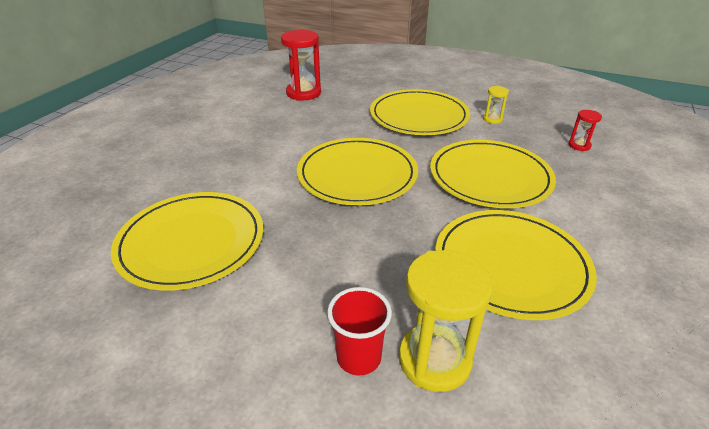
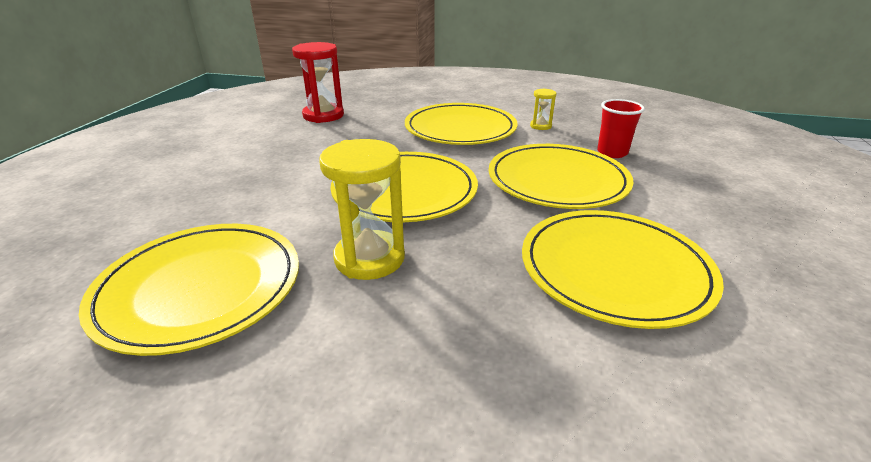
camera: 10 degrees left, 5 degrees down
(359, 357) = (460, 409): red cup -> red cup (612, 152)
(434, 360) = (562, 397): yellow hourglass -> yellow hourglass (369, 258)
(579, 145) = (639, 143): red hourglass -> none

